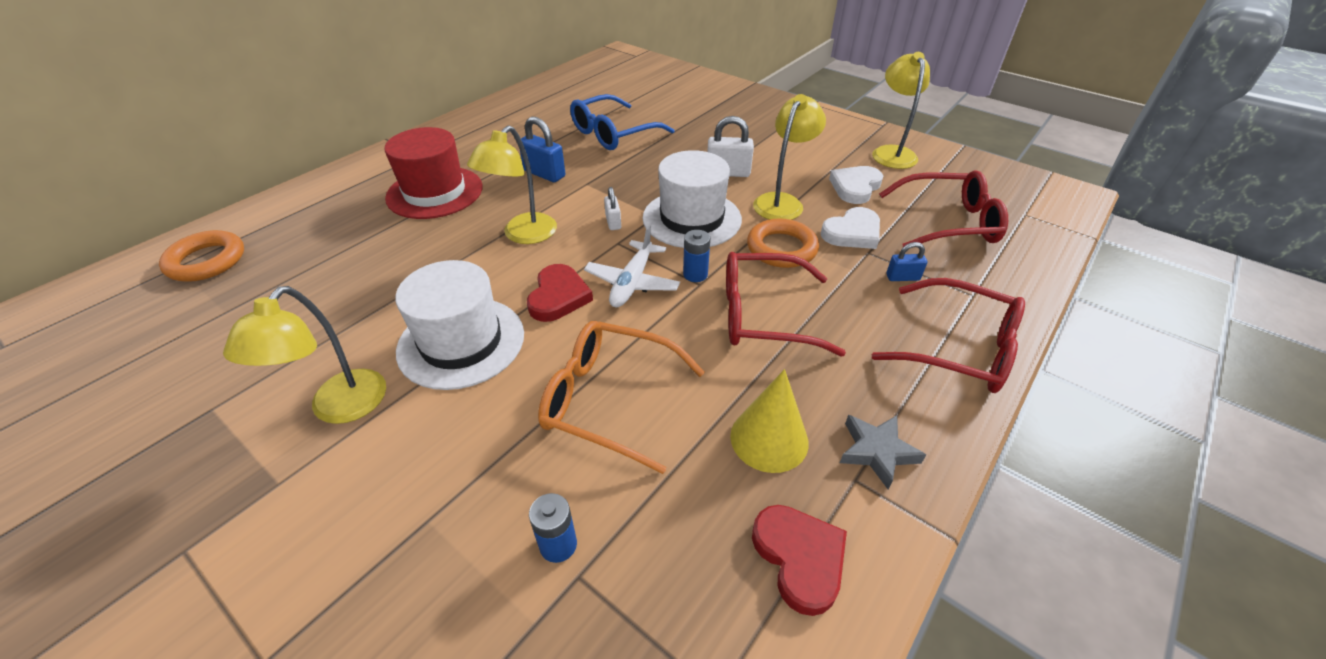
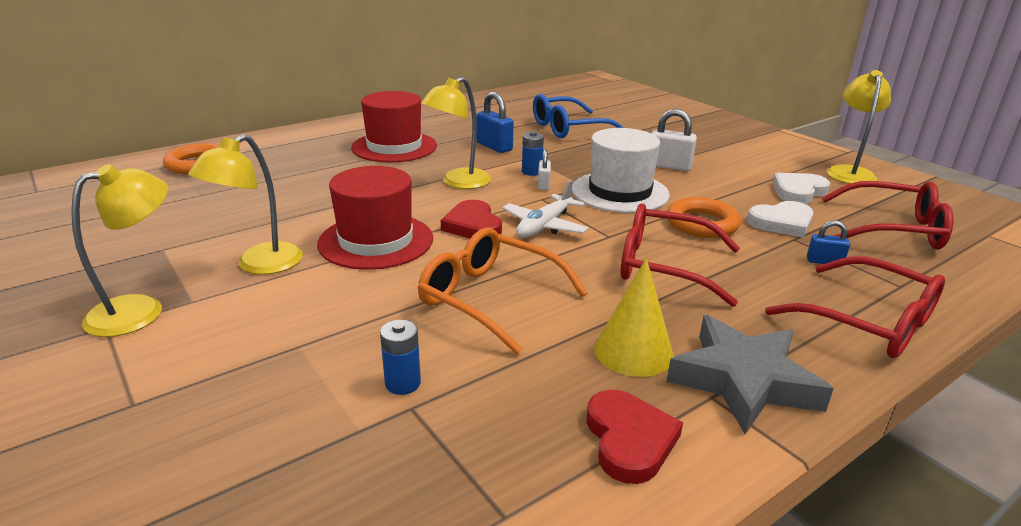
camera: 15 degrees right, 15 degrees down
(461, 342) = (376, 241): white hat -> red hat
(558, 296) = (473, 225): red heart -> red heart turned 135 degrees clockwise
(695, 274) = (607, 229): blue battery -> blue battery (531, 172)
(782, 202) = (716, 192): yellow lamp -> yellow lamp (140, 310)
(877, 452) = (743, 381): grey star -> grey star, size x1.75

